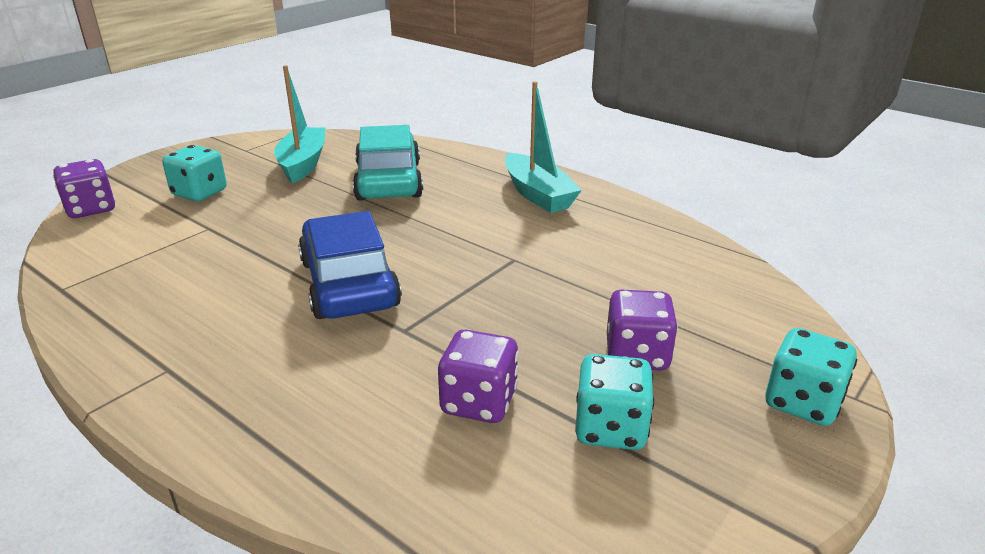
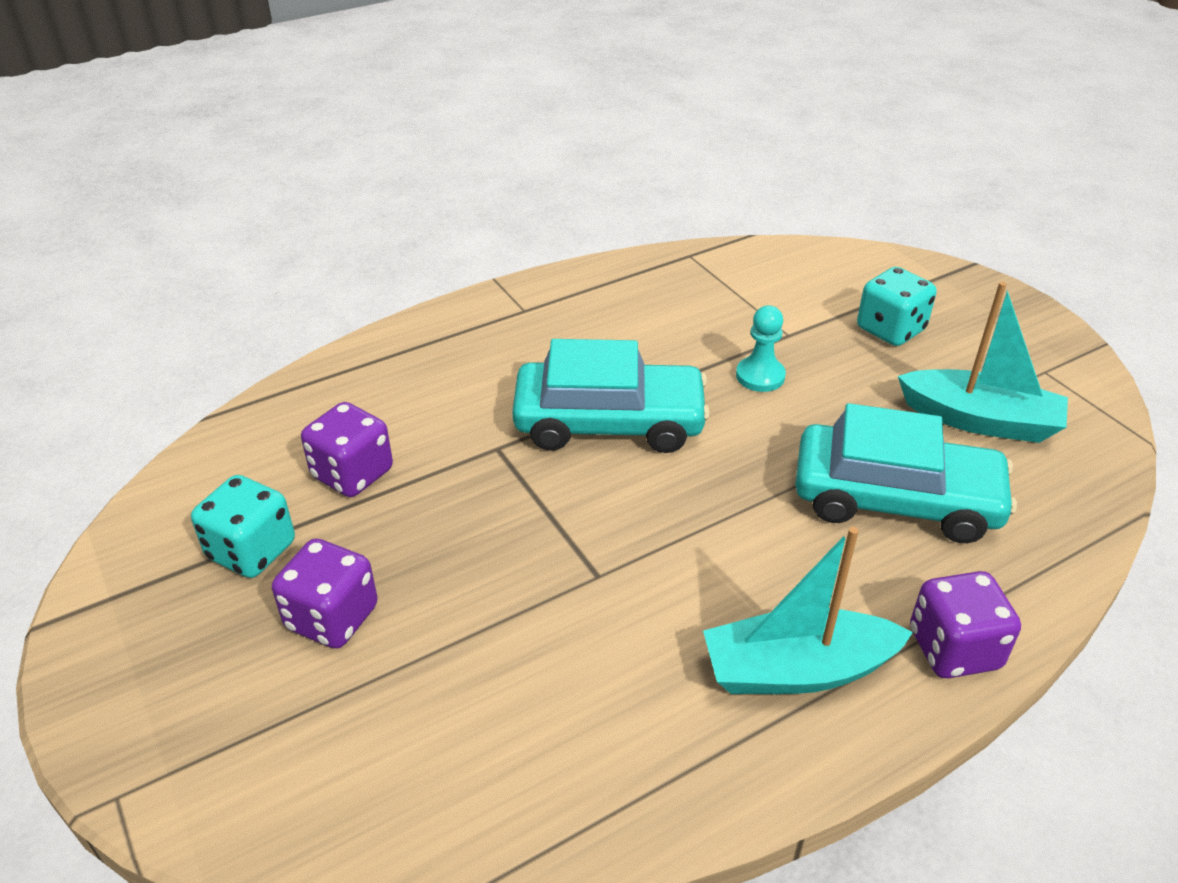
camera: 110 degrees right, 10 degrees up
(91, 209) = (863, 260): purple dice -> purple dice (954, 649)
(269, 232) = (760, 376): none -> turquoise pawn
(349, 283) = (609, 422): blue car -> turquoise car
(802, 402) = (153, 732): turquoise dice -> none

